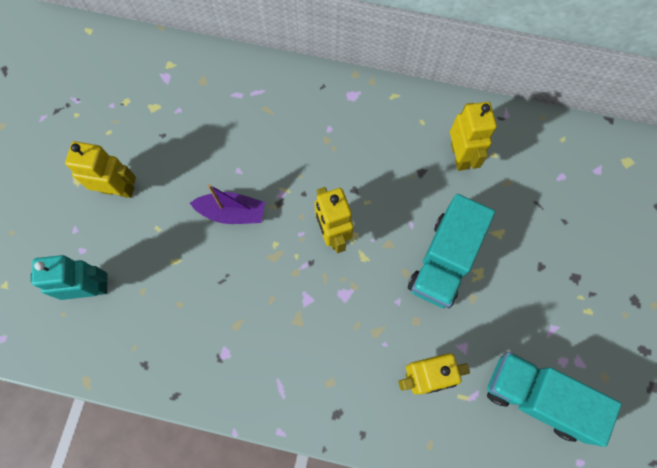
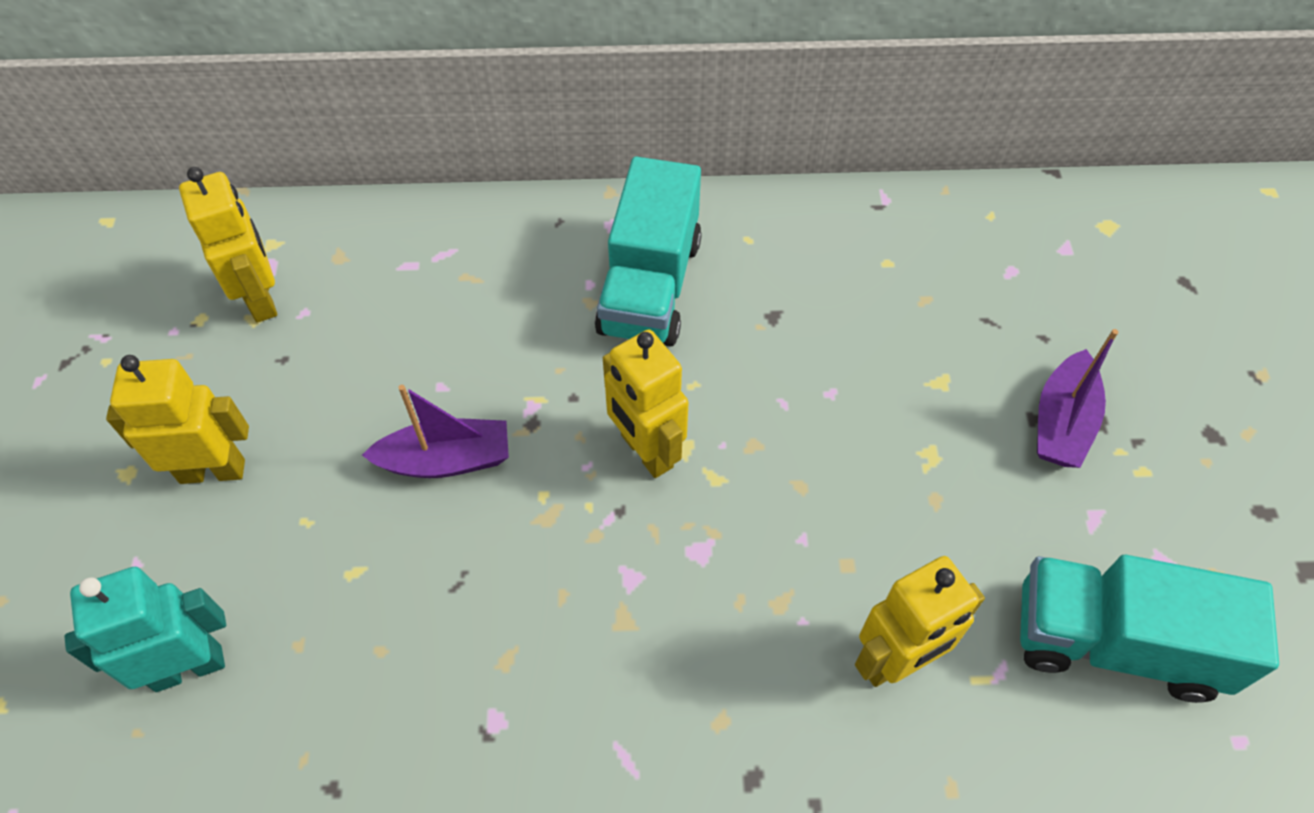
camera: 15 degrees left, 15 degrees down
(444, 260) = (862, 448): turquoise truck -> turquoise truck (650, 286)
(460, 156) = (831, 276): yellow robot -> yellow robot (261, 299)
(555, 273) = (1062, 422): none -> purple boat

